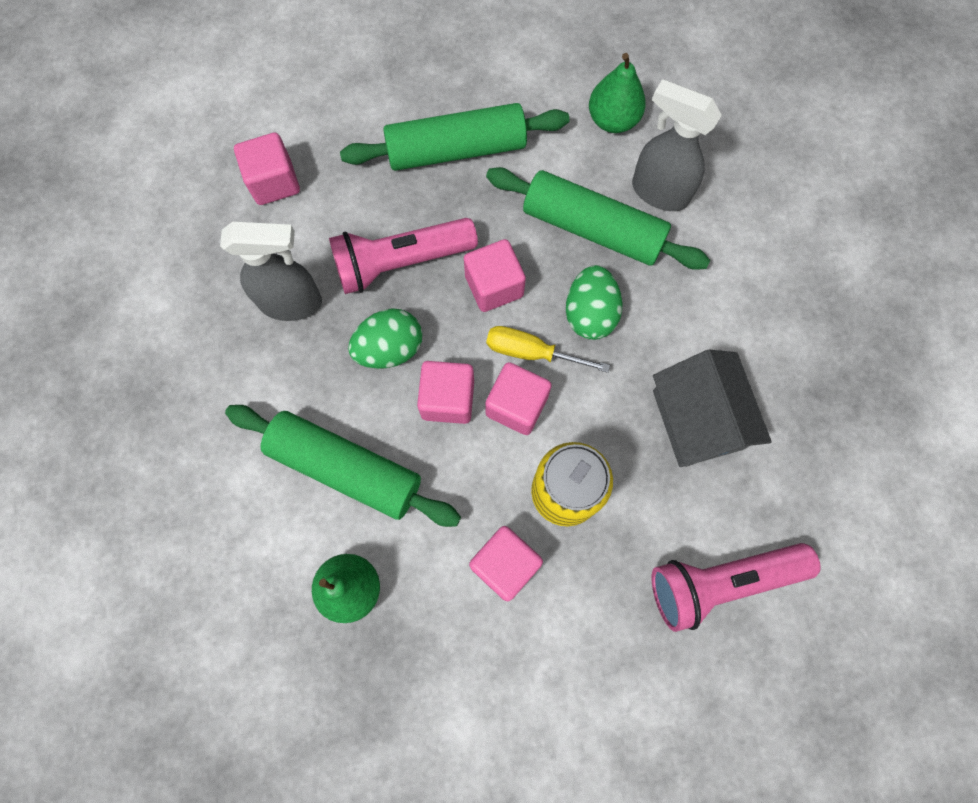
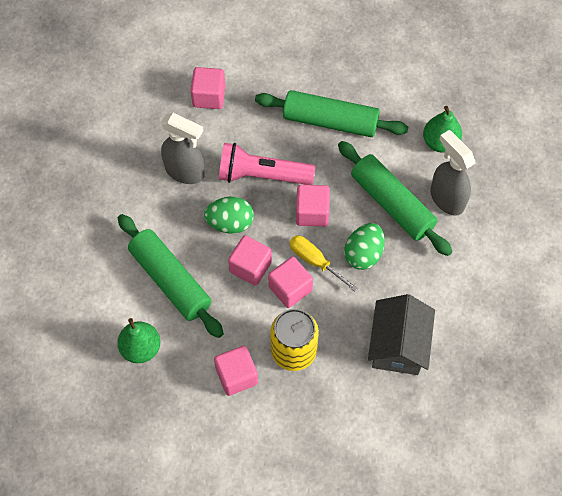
camera: 25 degrees right, 10 degrees down
(721, 582) = (362, 445): pink flashlight -> none

